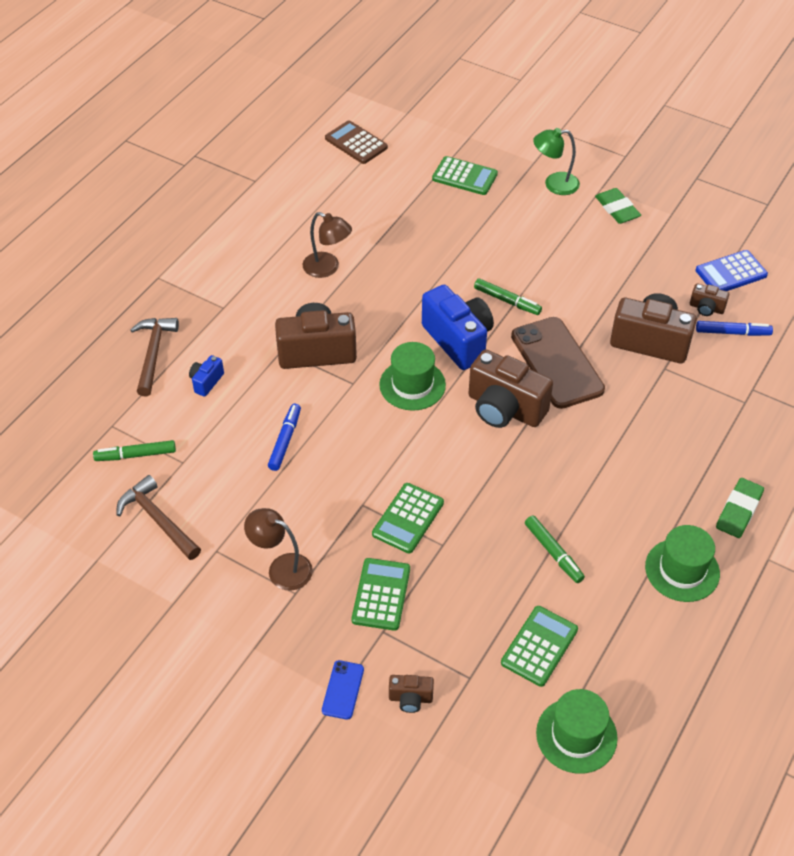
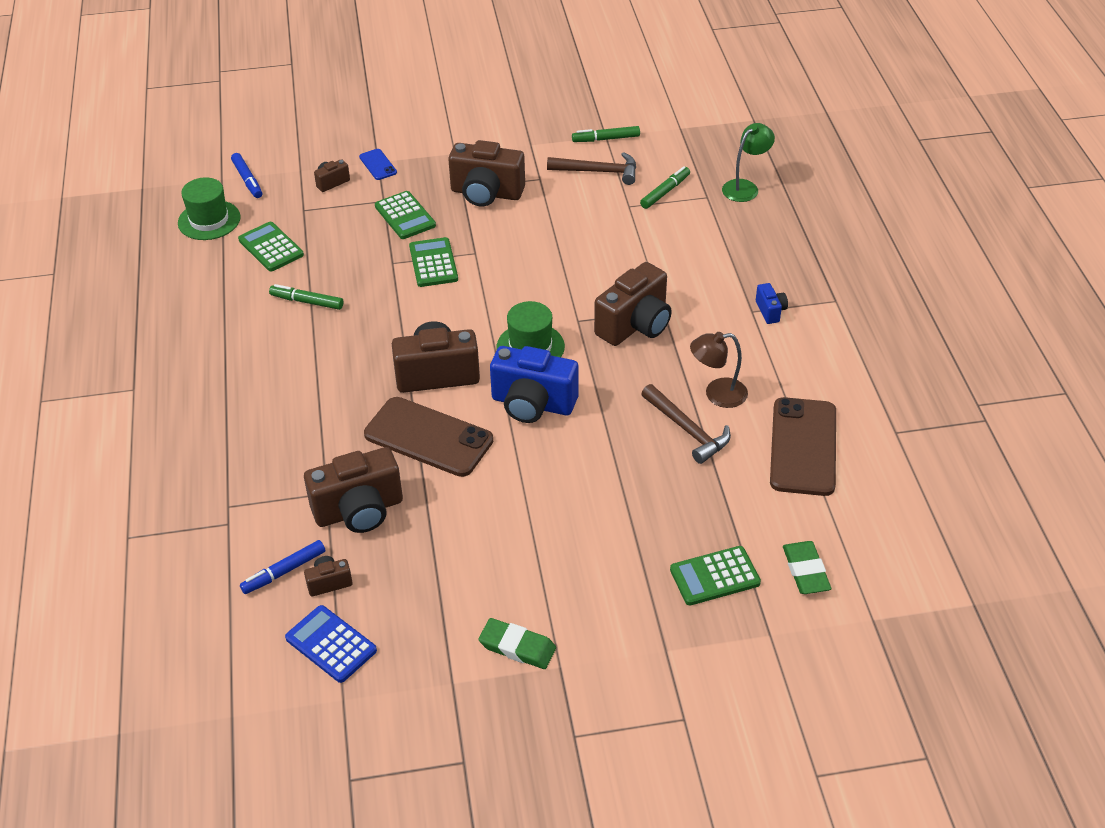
camera: 140 degrees right, 5 degrees down
(153, 353) = (751, 251): brown hammer -> brown hammer (687, 430)
(206, 382) = (685, 257): blue camera -> blue camera (770, 311)
(281, 568) = (486, 193): brown lamp -> brown camera
(285, 440) = (577, 256): blue marker -> blue marker (247, 180)
(320, 206) = (803, 447): none -> brown phone
(356, 143) = (868, 540): brown calculator -> none
(507, 301) = (528, 466): green marker -> green marker (606, 139)
(539, 646) = (271, 247): green calculator -> green calculator turned 150 degrees clockwise
(554, 184) = (614, 633): green lamp -> green lamp (745, 187)
(682, 570) = (199, 344): green hat -> none
(731, 273) = (331, 644): blue calculator -> blue calculator turned 75 degrees counterclockwise
(739, 510) = (178, 410): green eraser -> green eraser (805, 571)

